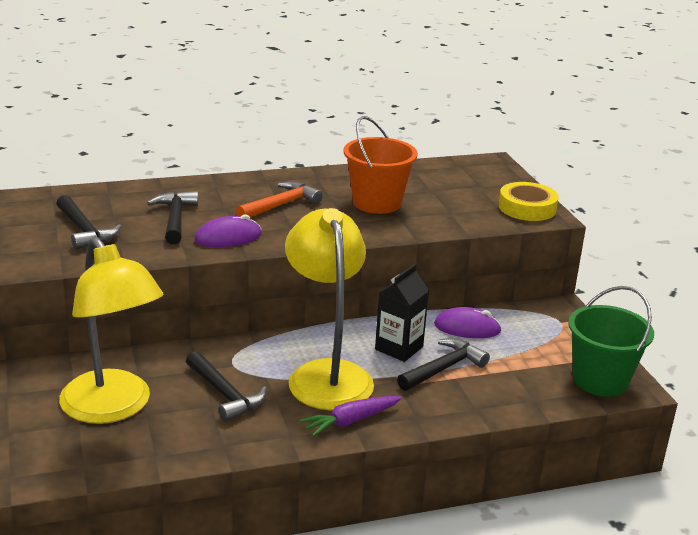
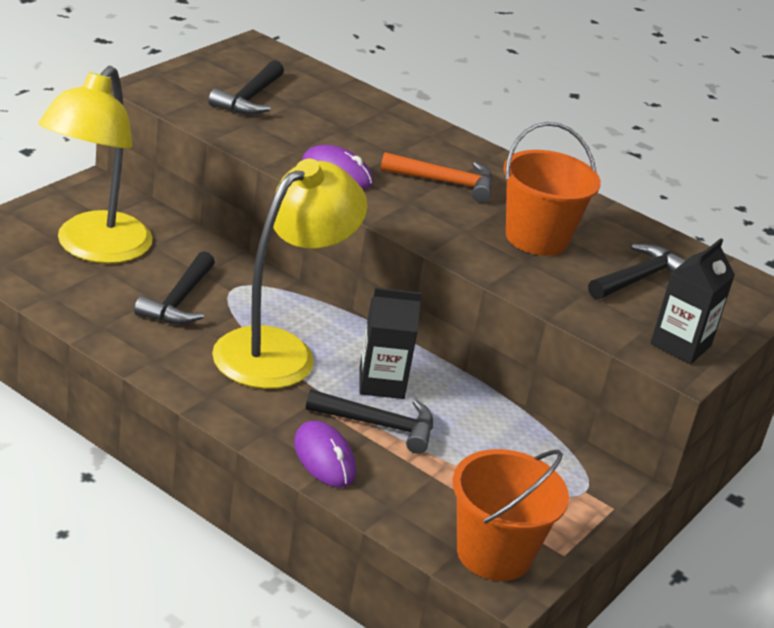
camera: 50 degrees right, 5 degrees up
(175, 219) = (334, 135): black hammer -> black hammer (639, 278)
(351, 421) = (216, 390): purple carrot -> none
(467, 328) = (480, 421): purple mouse -> purple mouse (324, 458)
(527, 208) = (680, 345): yellow tape -> black carton
(600, 380) = (494, 553): green bucket -> orange bucket

